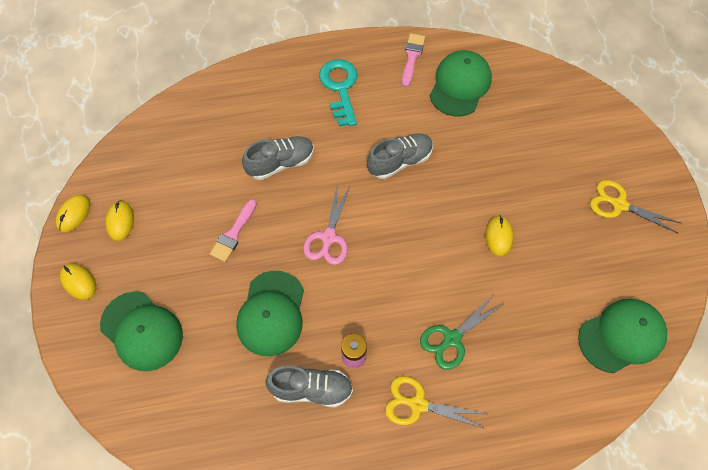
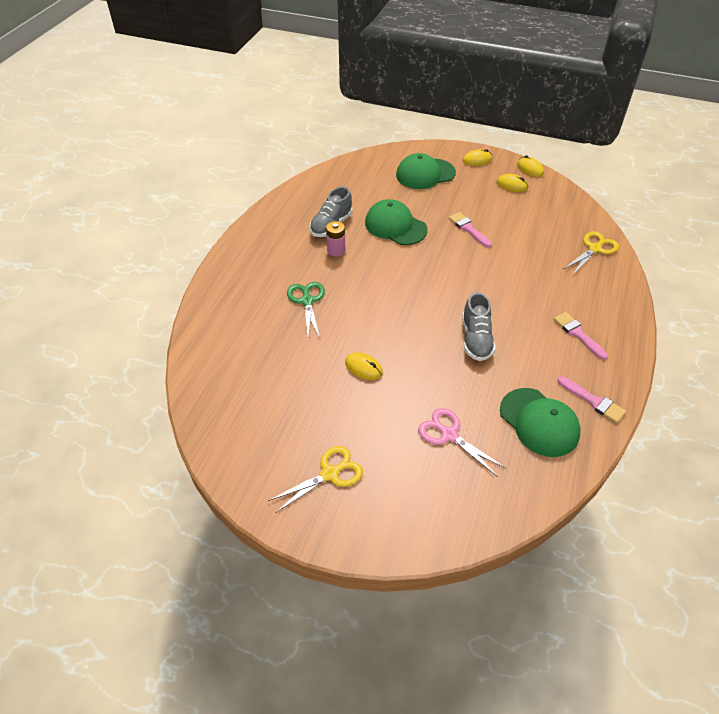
camera: 120 degrees right, 15 degrees down
(281, 163) = (516, 271): grey shoe -> none
(328, 237) = (433, 272): pink scissors -> pink scissors (449, 435)
(340, 88) = (578, 334): turquoise key -> pink brush
(418, 404) = (280, 266): yellow scissors -> yellow scissors (594, 249)
(622, 336) = (224, 399): green cap -> none

